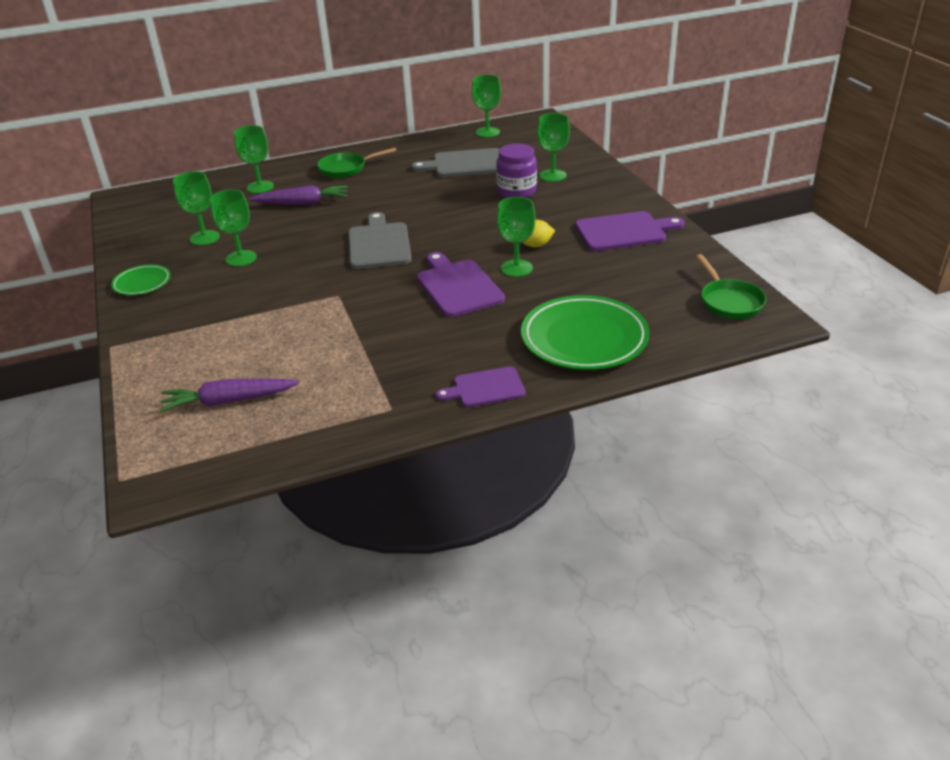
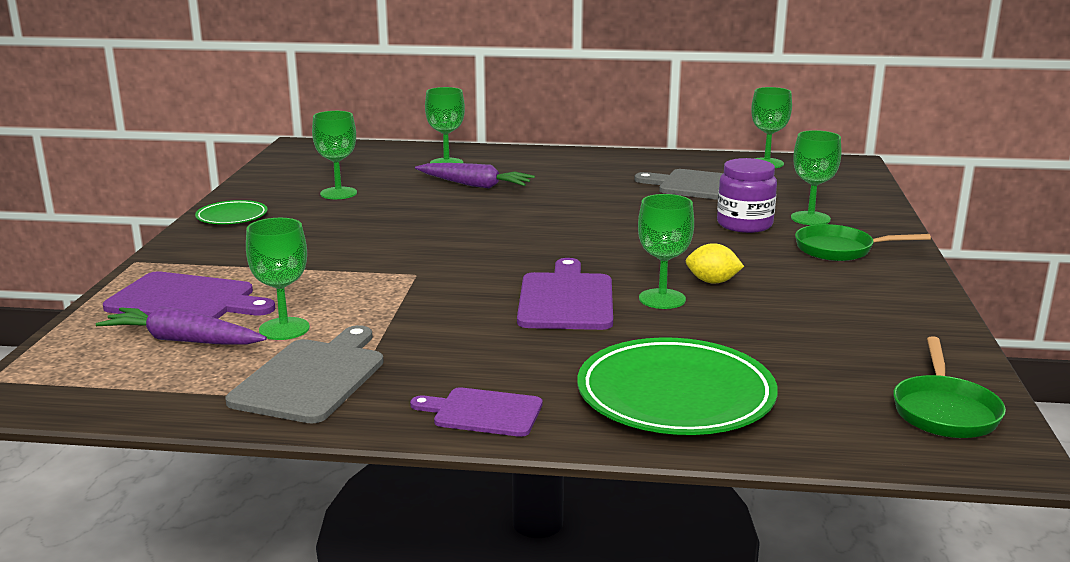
camera: 25 degrees right, 15 degrees down
(241, 258) = (353, 218): green goblet -> green goblet (284, 329)
(346, 169) = (558, 165): green pan -> green pan (839, 250)
(379, 244) = (517, 238): grey cutting board -> grey cutting board (311, 378)
(624, 231) = (854, 294): purple cutting board -> purple cutting board (186, 300)

